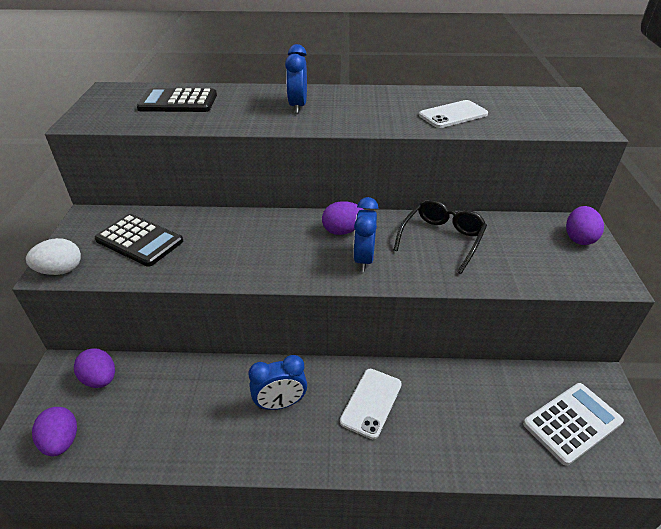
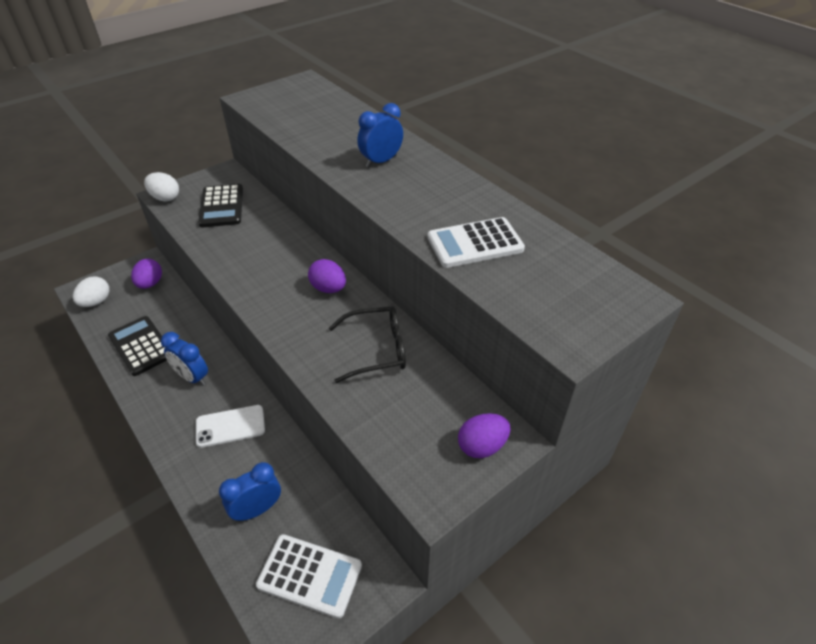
camera: 50 degrees right, 5 degrees up
(62, 441) = (96, 302): purple egg -> white egg
(178, 102) = (320, 113): black calculator -> black calculator (141, 346)
(363, 259) = (302, 318): blue clock -> blue clock (257, 509)
(453, 115) = (475, 243): white phone -> white calculator

